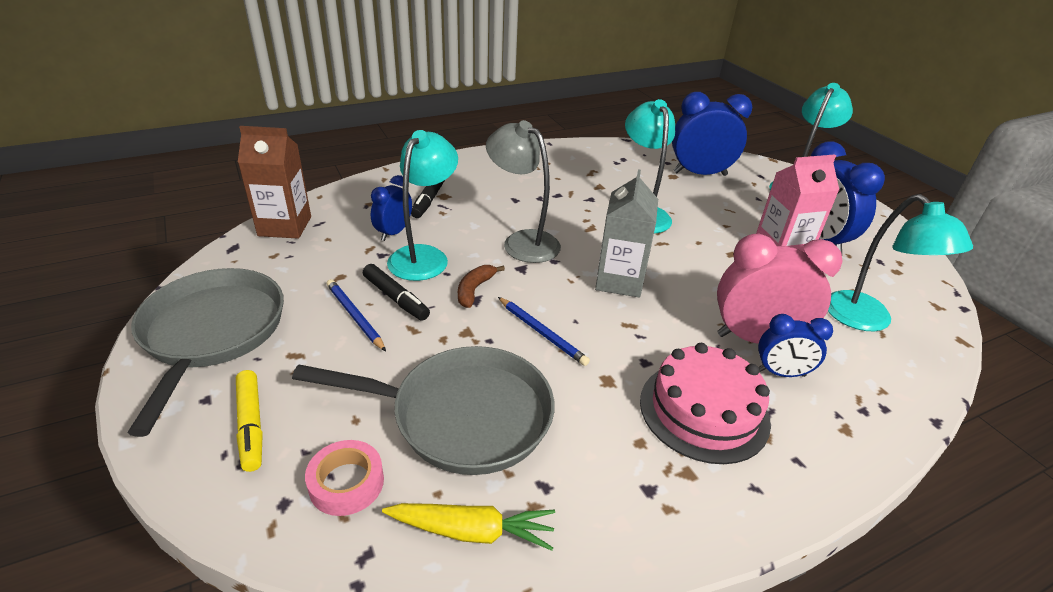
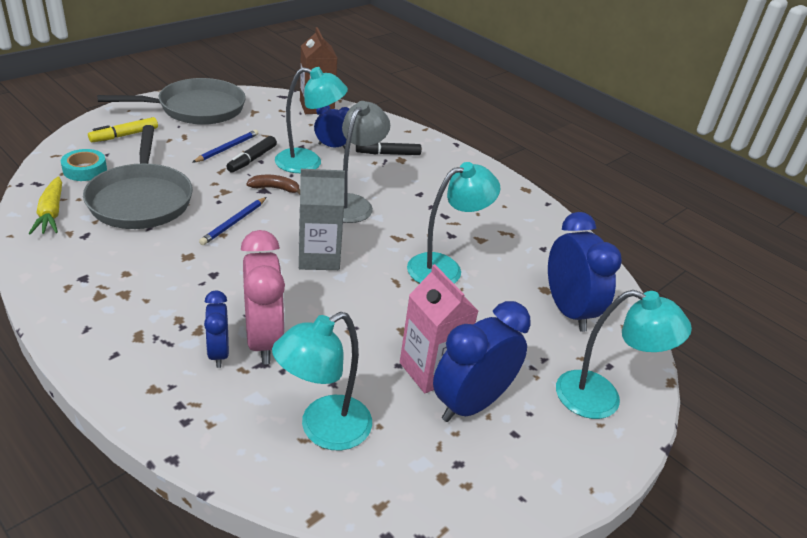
camera: 70 degrees right, 0 degrees up
(346, 483) = (85, 170): pink tape -> turquoise tape
(704, 410) = (163, 304): pink cake -> none

